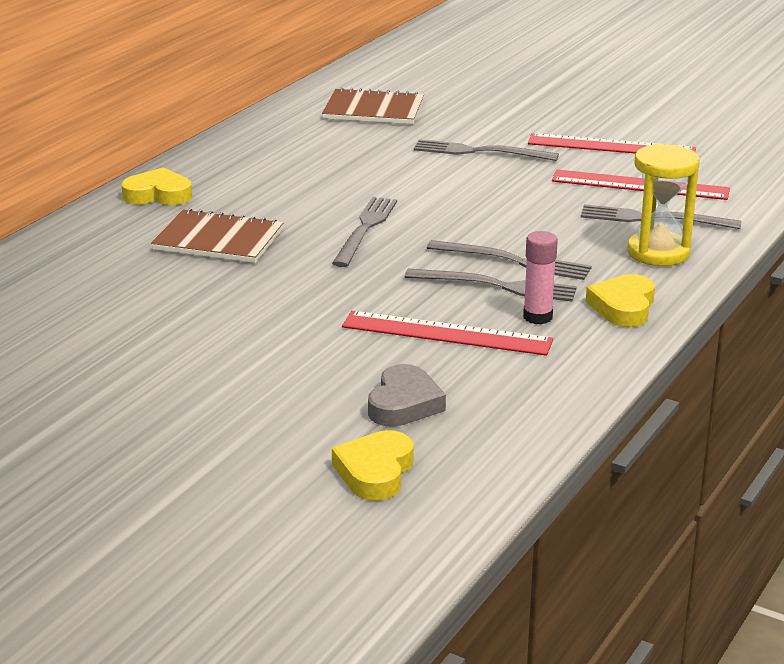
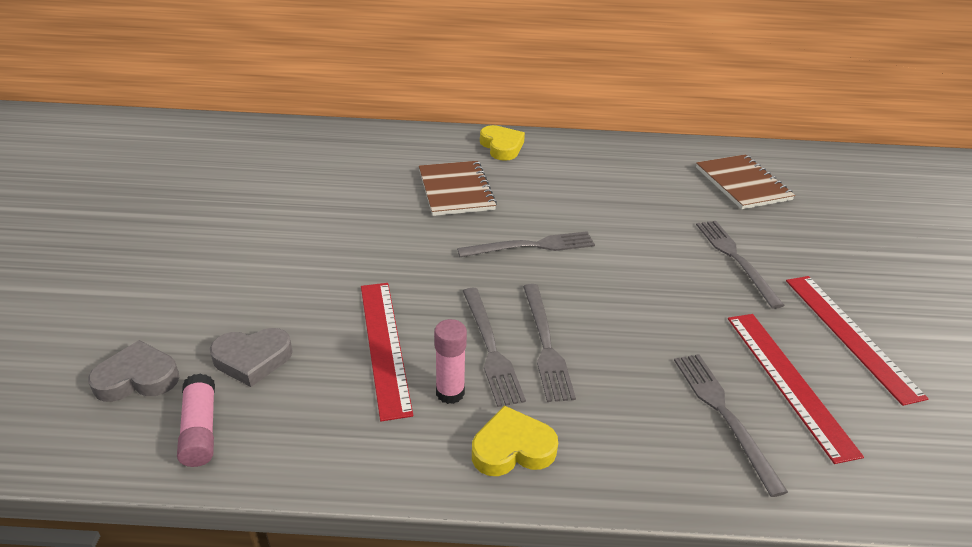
camera: 60 degrees right, 10 degrees up
(375, 472) = (138, 378): yellow heart -> grey heart
(483, 444) = (200, 429): none -> pink glue stick
(658, 253) = (651, 441): yellow hourglass -> none

